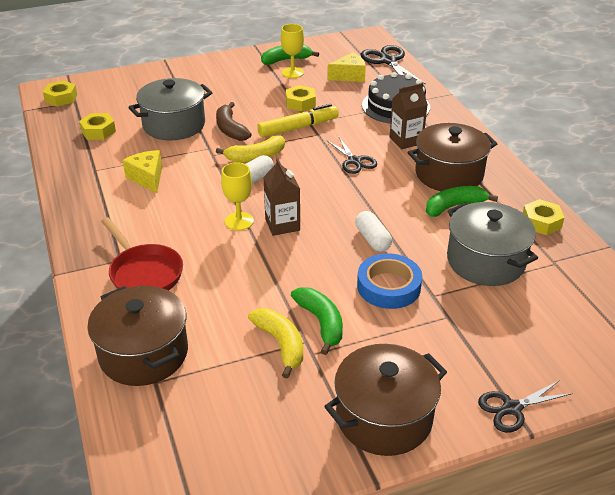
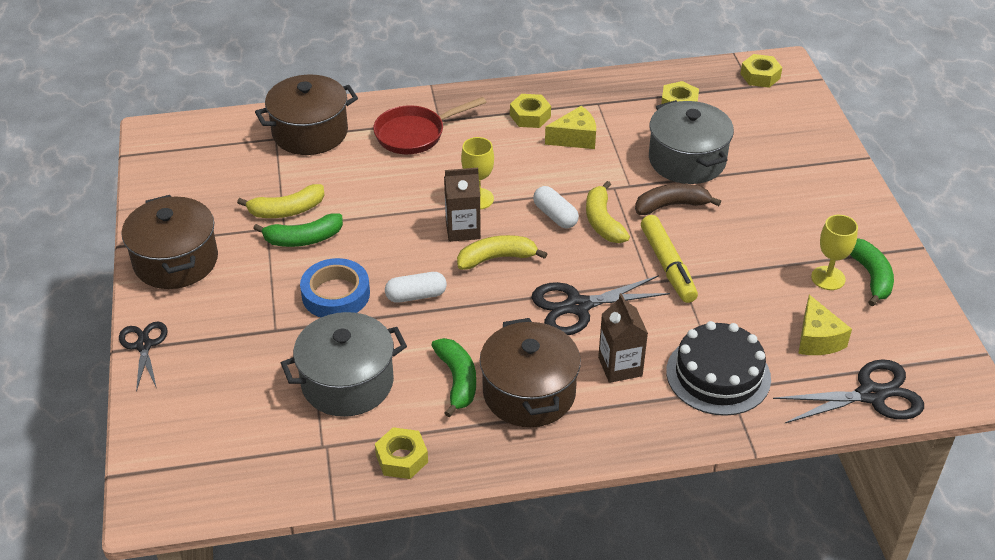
camera: 100 degrees right, 5 degrees up
(300, 103) = (734, 275): yellow nut -> yellow nut (530, 116)
(313, 203) = (496, 258): none -> yellow banana
(354, 161) = (578, 306): black scissors -> black scissors, size x1.54

